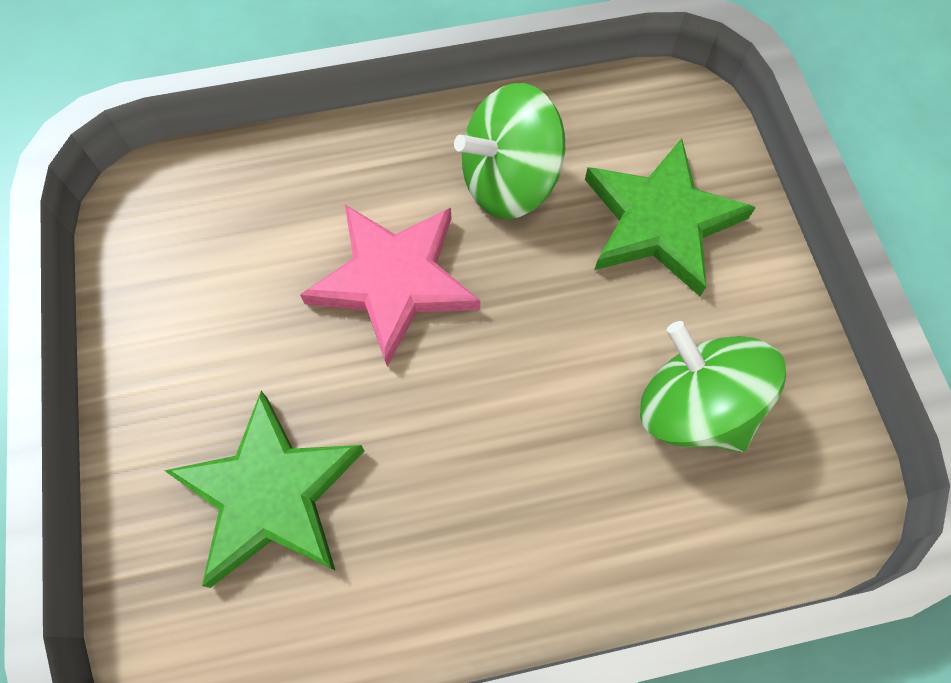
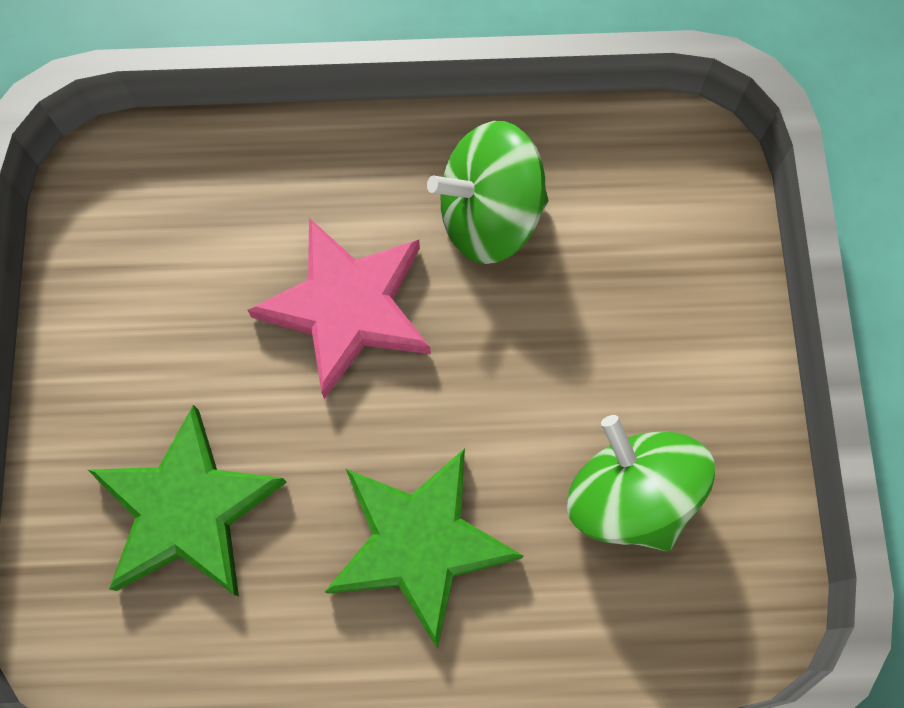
camera: 10 degrees right, 5 degrees up
(660, 221) = (641, 288): green star -> green star (420, 544)

